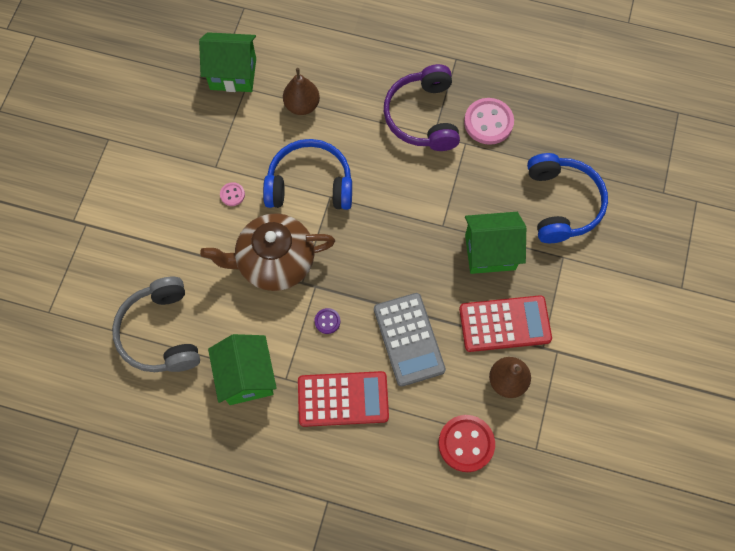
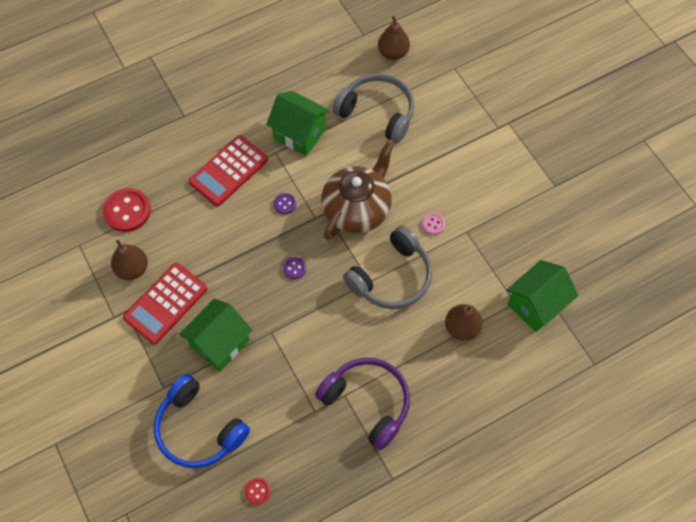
camera: 135 degrees right, 5 degrees down
(78, 380) = (393, 53): none -> brown pear
(310, 184) = (392, 277): blue headphones -> grey headphones
(375, 259) = (294, 268): none -> purple button
(409, 339) = (221, 238): grey calculator -> none
(488, 122) = (314, 445): pink button -> none
(555, 128) = (257, 491): none -> red button

